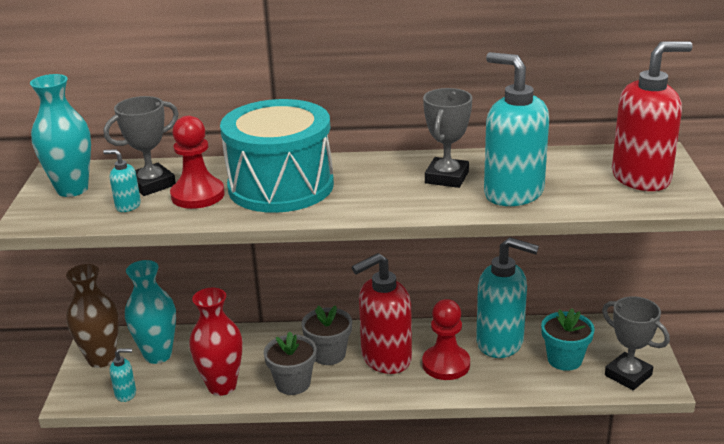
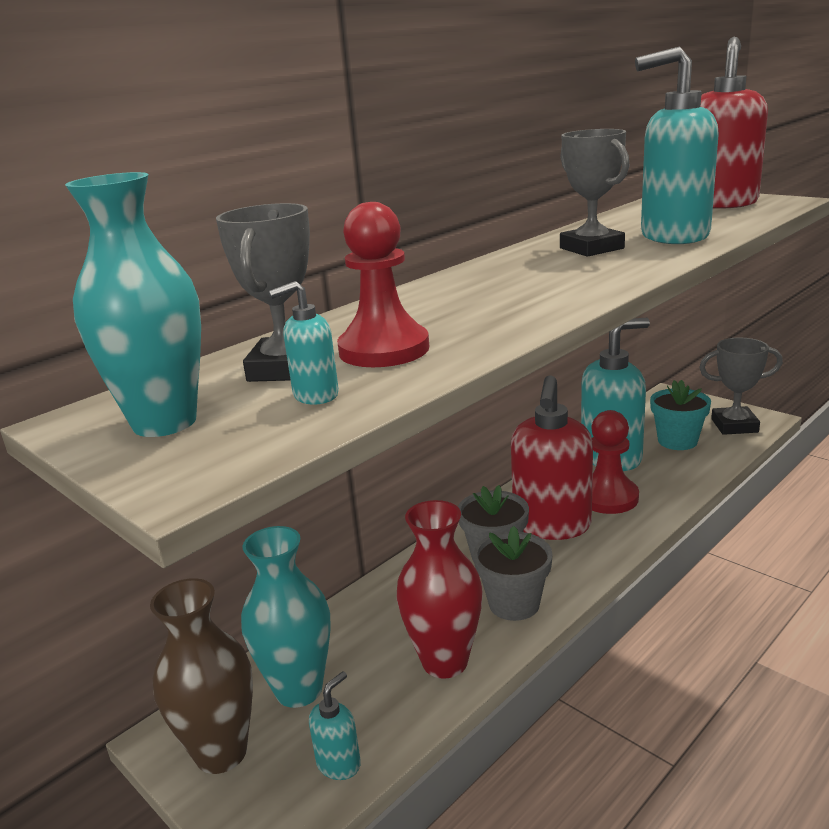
camera: 45 degrees left, 5 degrees down
(281, 186) = (459, 307): turquoise drum -> none

